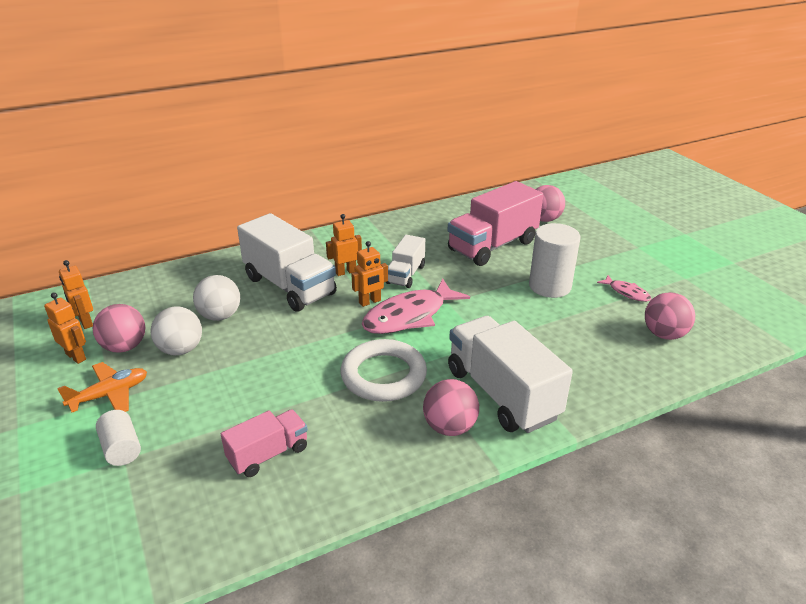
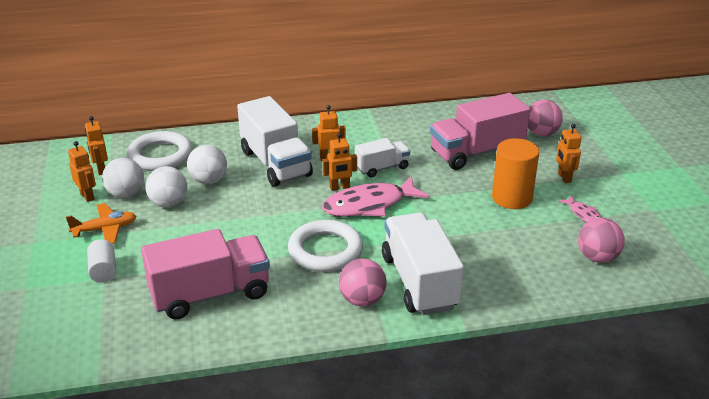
camera: 15 degrees right, 0 degrees up
(125, 347) = (126, 194): pink ball -> white ball
(154, 296) = (160, 155): none -> white ring
(268, 454) = (210, 294): pink truck -> pink truck, size x1.82
(405, 274) = (382, 168): white truck -> white truck turned 150 degrees counterclockwise
(549, 286) = (512, 198): white cylinder -> orange cylinder
(588, 259) = (564, 178): none -> orange robot

